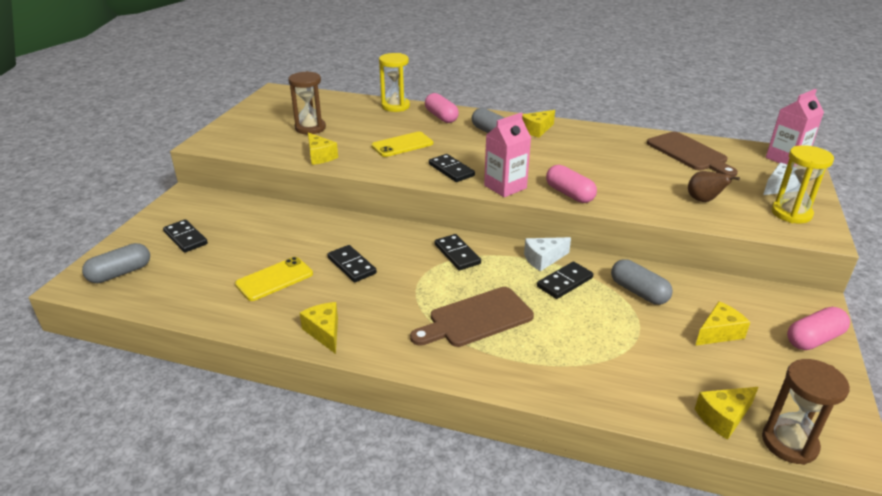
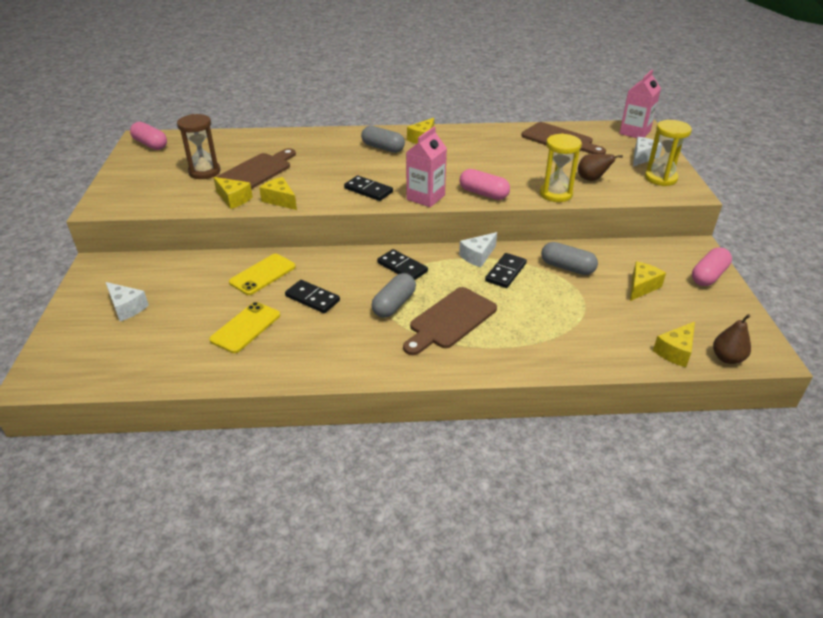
camera: 20 degrees left, 5 degrees up
(120, 273) = (79, 358): grey capsule -> grey capsule (394, 304)
(185, 238) = (127, 308): black domino -> white cheese
(324, 332) = (324, 364): yellow cheese -> yellow cheese (280, 200)
(356, 135) = (256, 171): none -> brown cutting board
(395, 106) = (277, 136): yellow hourglass -> yellow hourglass (556, 194)
(402, 145) = (307, 174): yellow phone -> yellow phone (262, 274)
(441, 117) = (327, 140): pink capsule -> pink capsule (150, 144)
(789, 443) = (727, 358): brown hourglass -> brown pear

